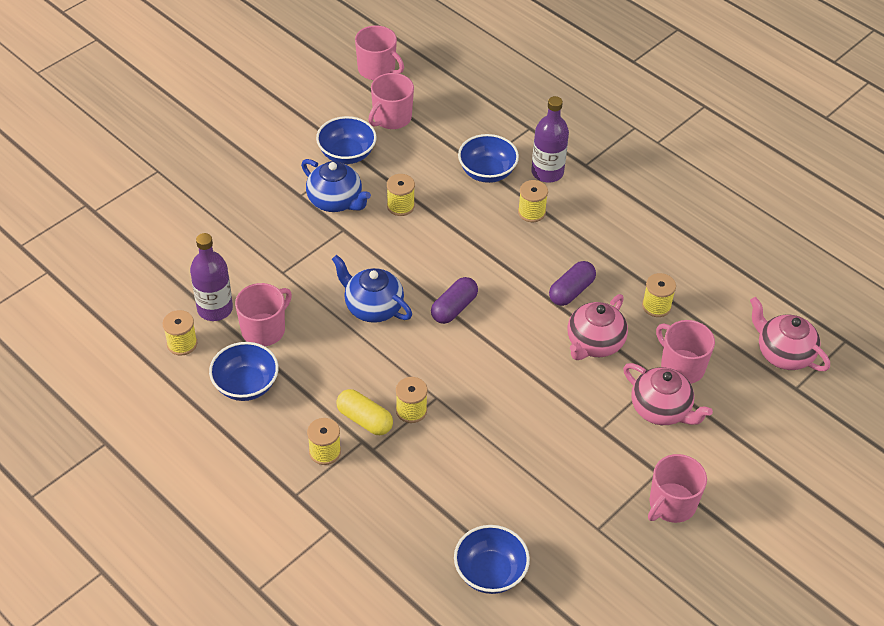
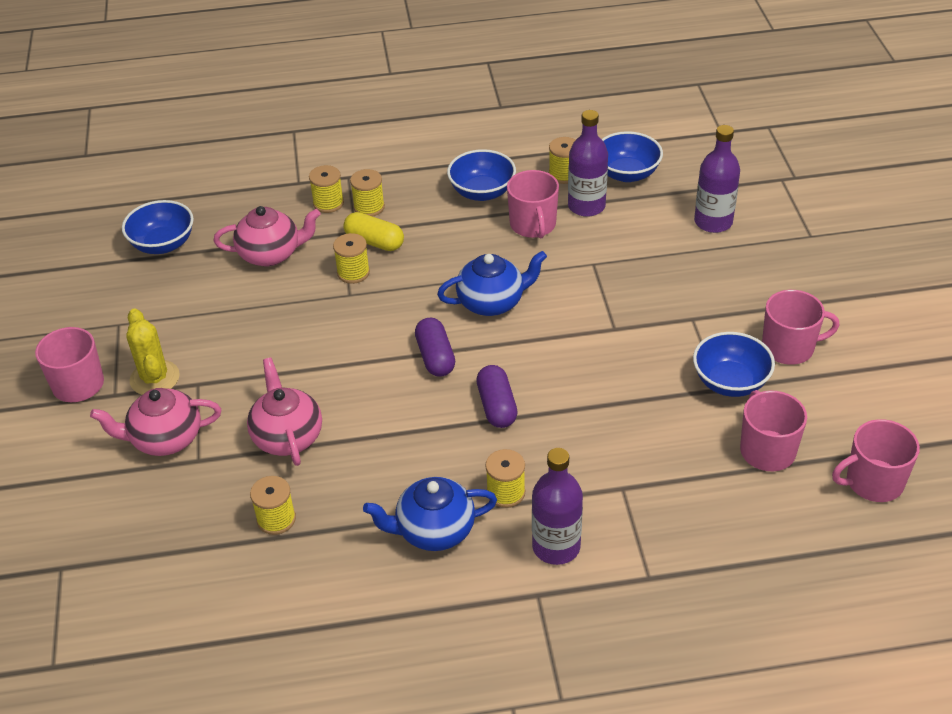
camera: 130 degrees right, 5 degrees down
(180, 227) = (713, 222): none -> purple bottle
(336, 201) = (661, 340): blue teapot -> blue teapot (434, 531)
(364, 420) = (374, 242): yellow capsule -> yellow capsule turned 45 degrees clockwise
(400, 206) = (611, 387): yellow spool -> yellow spool (328, 203)
(487, 172) = (603, 489): blue bowl -> blue bowl (627, 173)
(571, 291) = (366, 459): purple capsule -> purple capsule (497, 406)
(622, 459) = (154, 378): none -> yellow cactus
(681, 366) = (189, 488): pink mug -> pink mug (789, 347)
(783, 354) = (105, 589): pink teapot -> pink teapot (271, 254)

